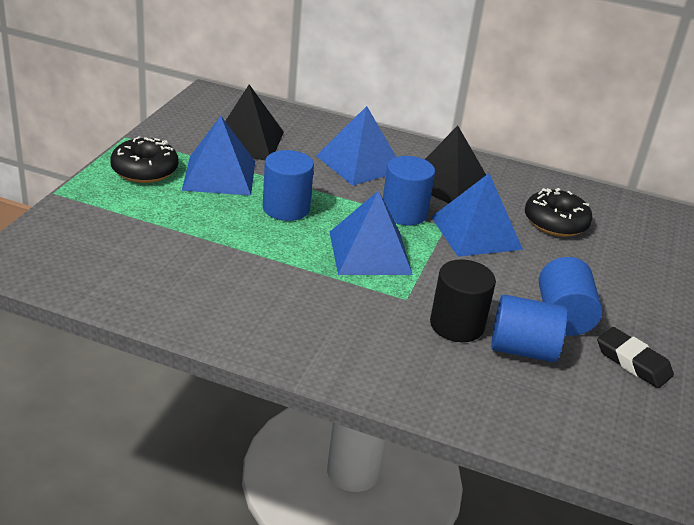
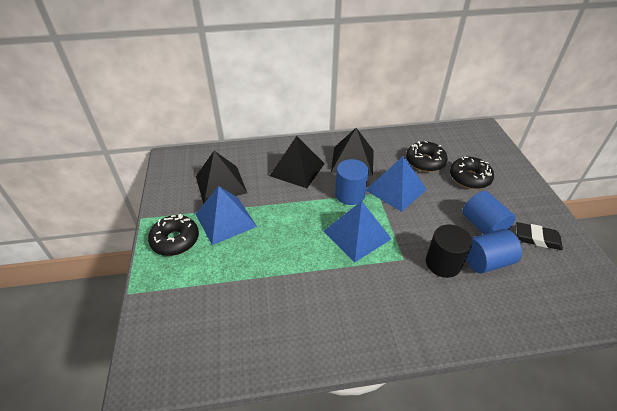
camera: 25 degrees left, 10 degrees up
(286, 208) = (285, 226): blue cylinder -> none
(359, 163) = (297, 169): blue pyramid -> black pyramid
(605, 264) = (469, 178): none -> black donut

